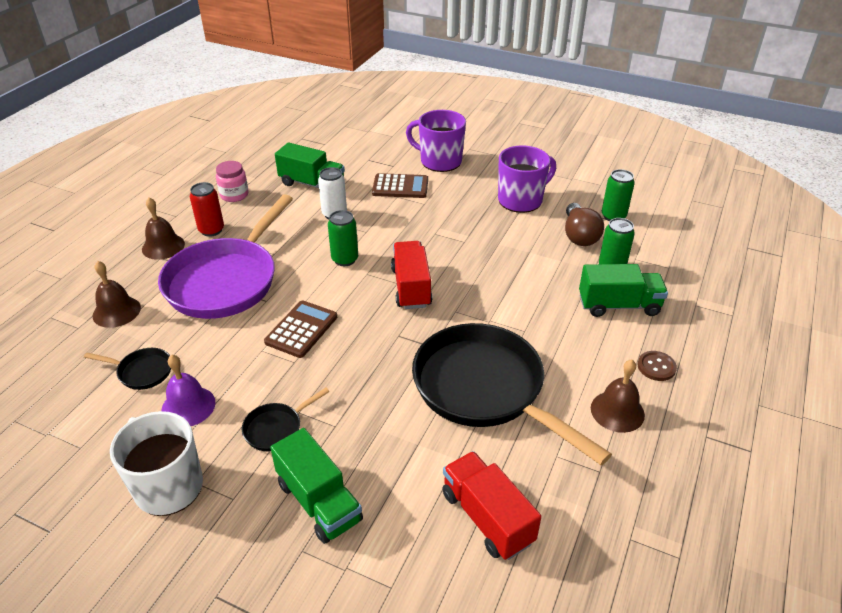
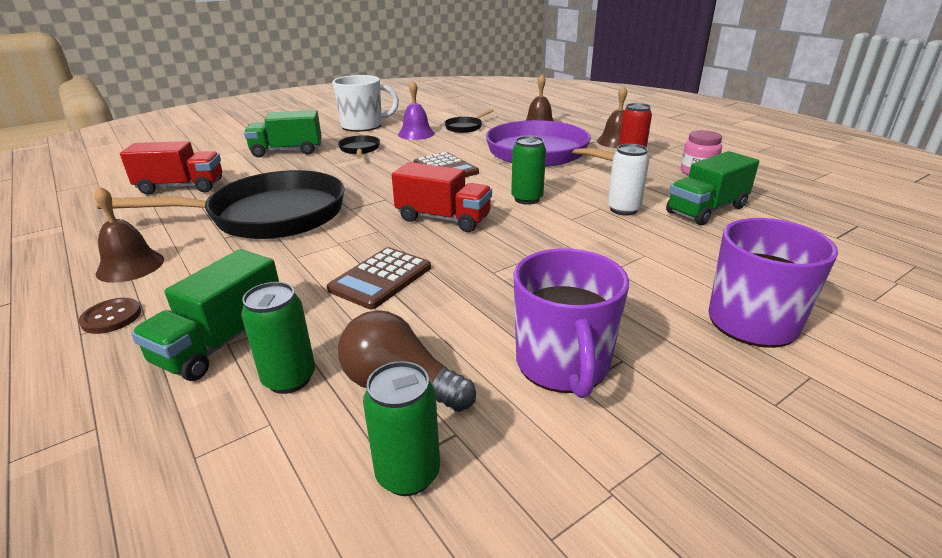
camera: 120 degrees right, 10 degrees down
(400, 187) = (672, 263): brown calculator -> brown calculator (381, 278)

